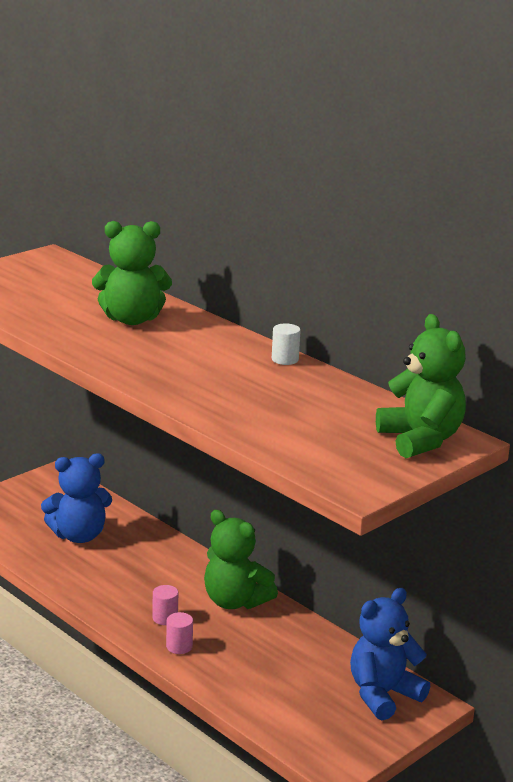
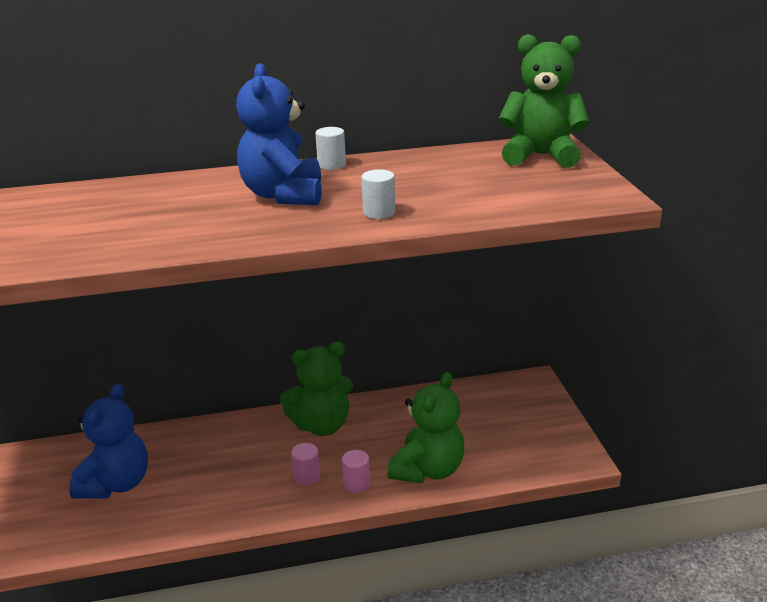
camera: 55 degrees left, 5 degrees up
(132, 319) = (142, 205): green teddy bear -> green teddy bear (428, 470)
(212, 401) = (379, 212): none -> white cylinder
(383, 694) = (507, 398): blue teddy bear -> blue teddy bear (283, 195)

